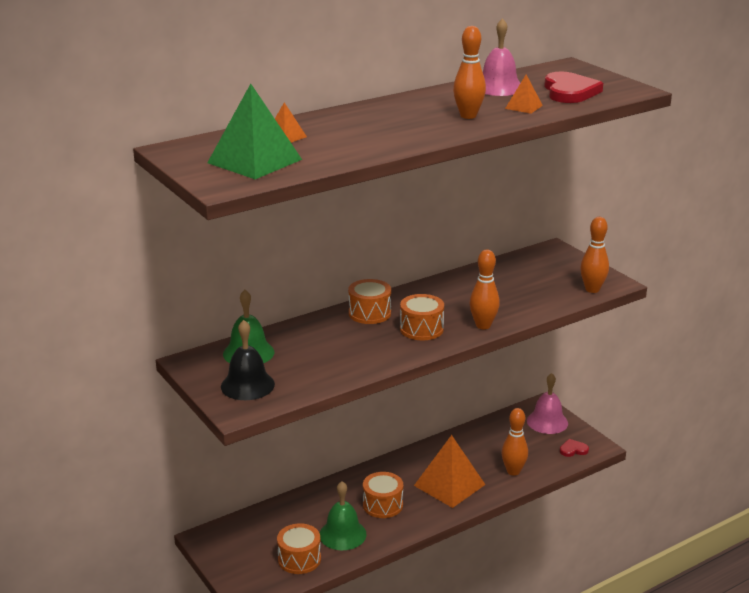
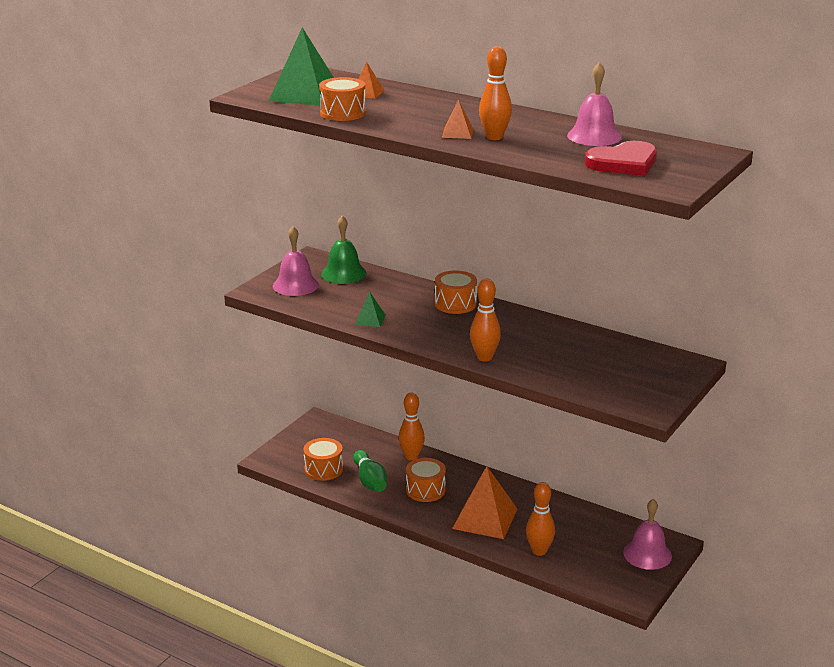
camera: 65 degrees right, 0 degrees up
(247, 385) = (295, 285): black bell -> pink bell
(342, 534) = (370, 481): green bell -> green bowling pin
(363, 362) = (370, 319): none -> green pyramid
(421, 329) = (449, 331): orange drum -> orange drum (343, 113)
(523, 107) = (549, 152): orange pyramid -> orange pyramid (457, 133)
(573, 450) = (612, 582): red heart -> none
(592, 289) = (621, 399): orange bowling pin -> orange bowling pin (411, 457)

